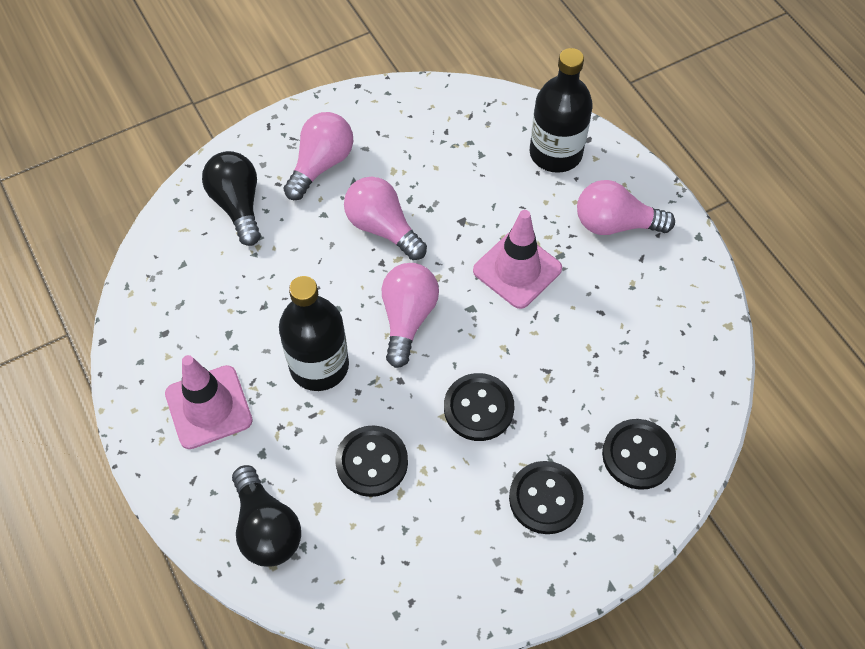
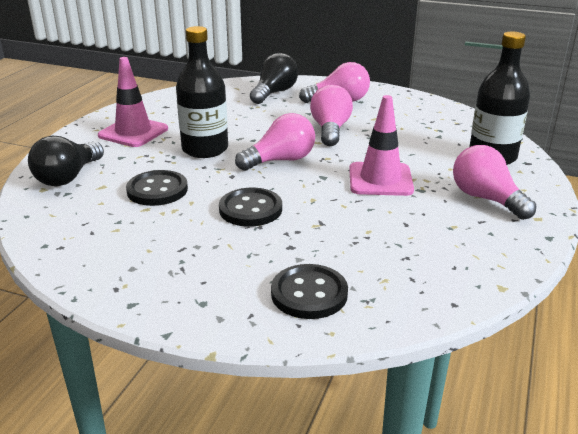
camera: 50 degrees right, 30 degrees down
(545, 498) = (212, 266): black button -> none

